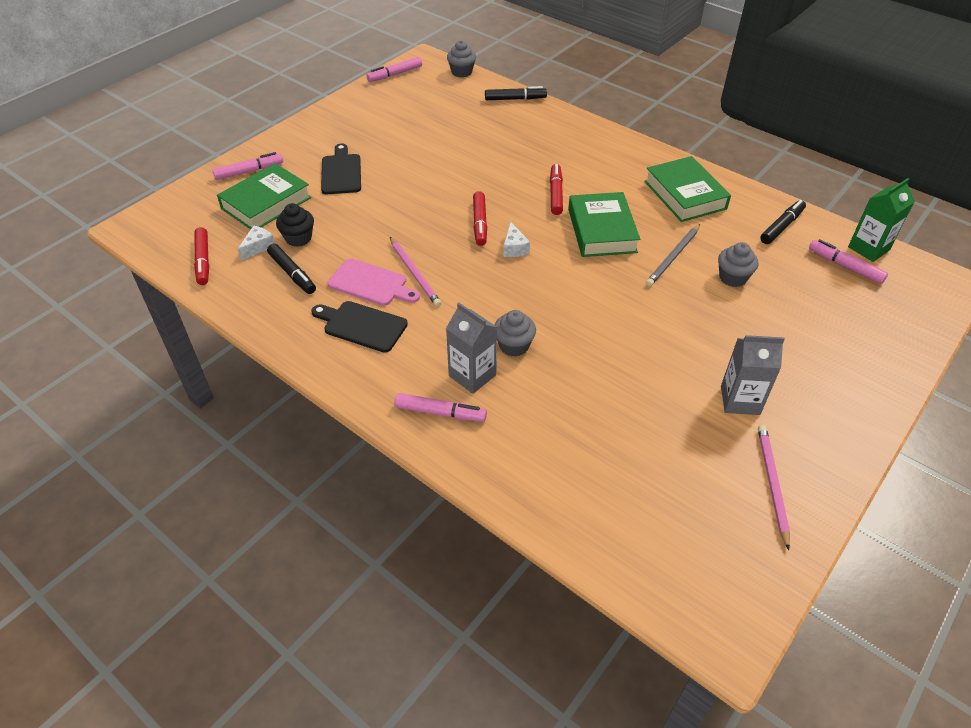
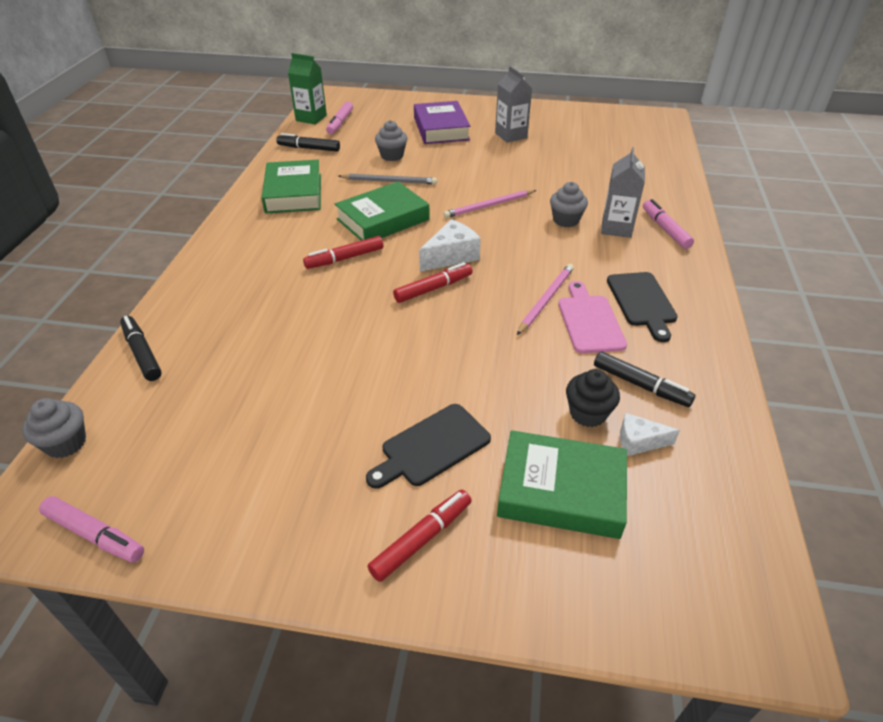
camera: 120 degrees left, 5 degrees down
(203, 261) = (715, 482): red marker -> red marker (421, 539)
(249, 171) = (514, 567): pink marker -> none
(292, 273) = (641, 385): black marker -> black marker turned 105 degrees clockwise
(514, 248) = (451, 256): white cheese -> white cheese, size x1.58
(685, 195) = (294, 193): green book -> green book turned 45 degrees counterclockwise
(772, 484) = (560, 119): pink pencil -> pink pencil (489, 206)
(791, 343) = (441, 129): none -> purple book

